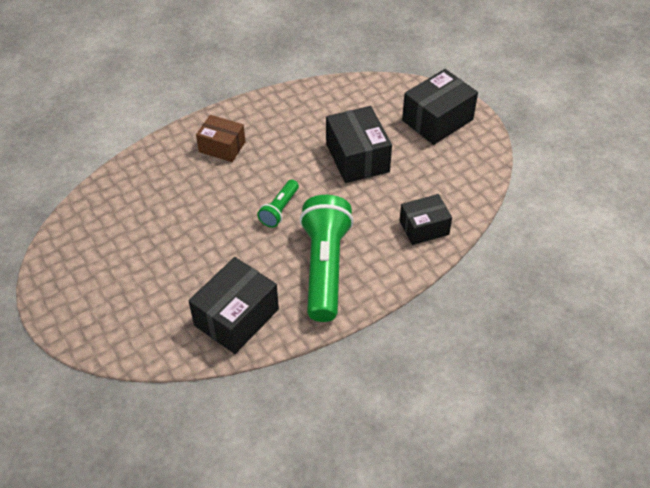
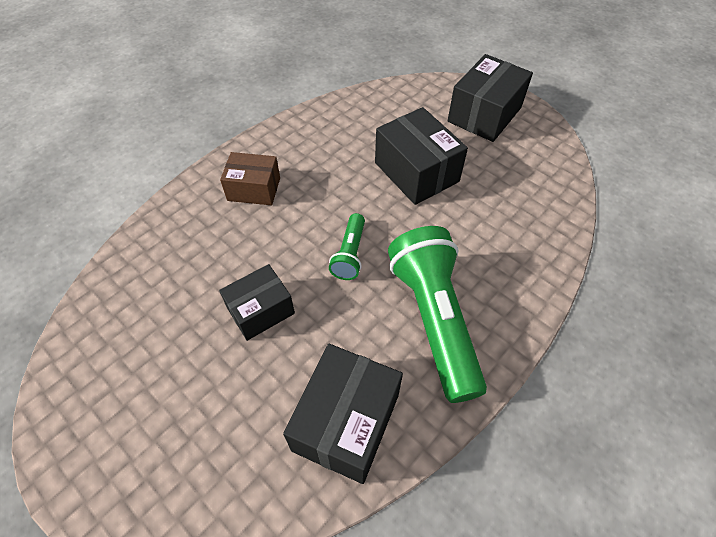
camera: 15 degrees left, 5 degrees up
(424, 228) = (528, 241): black box -> black box (261, 310)

